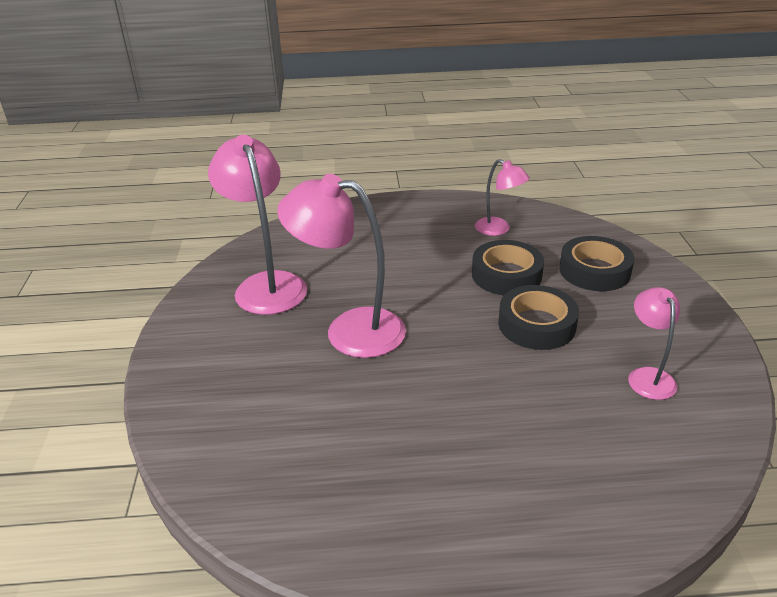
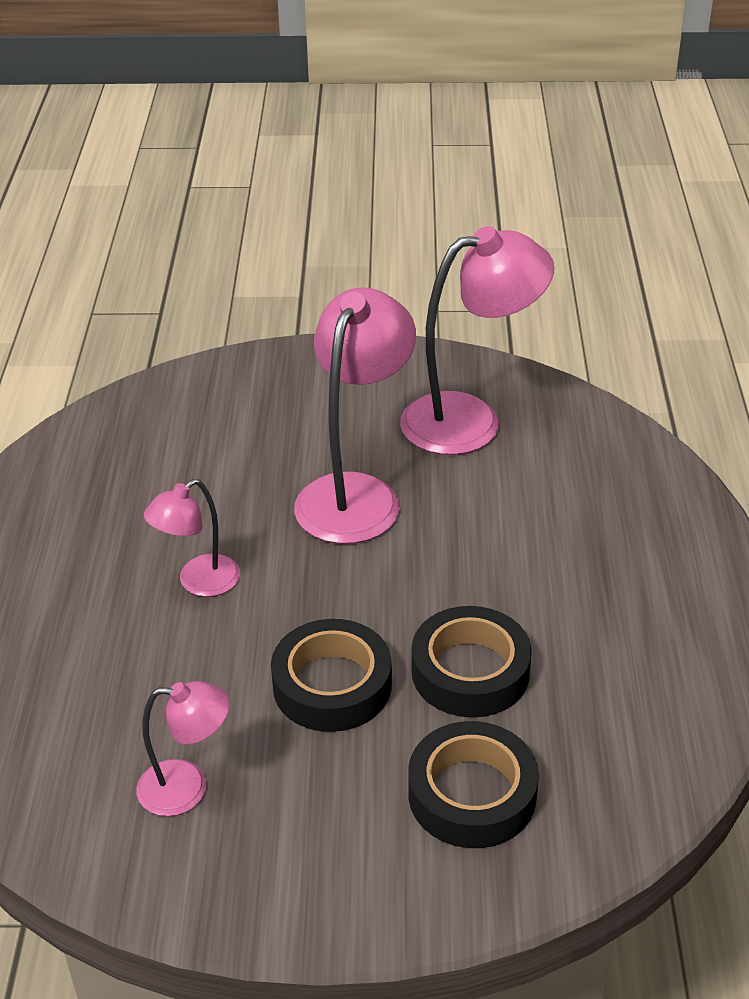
camera: 95 degrees right, 5 degrees up
(498, 229) = (620, 684): pink lamp -> pink lamp (199, 582)

